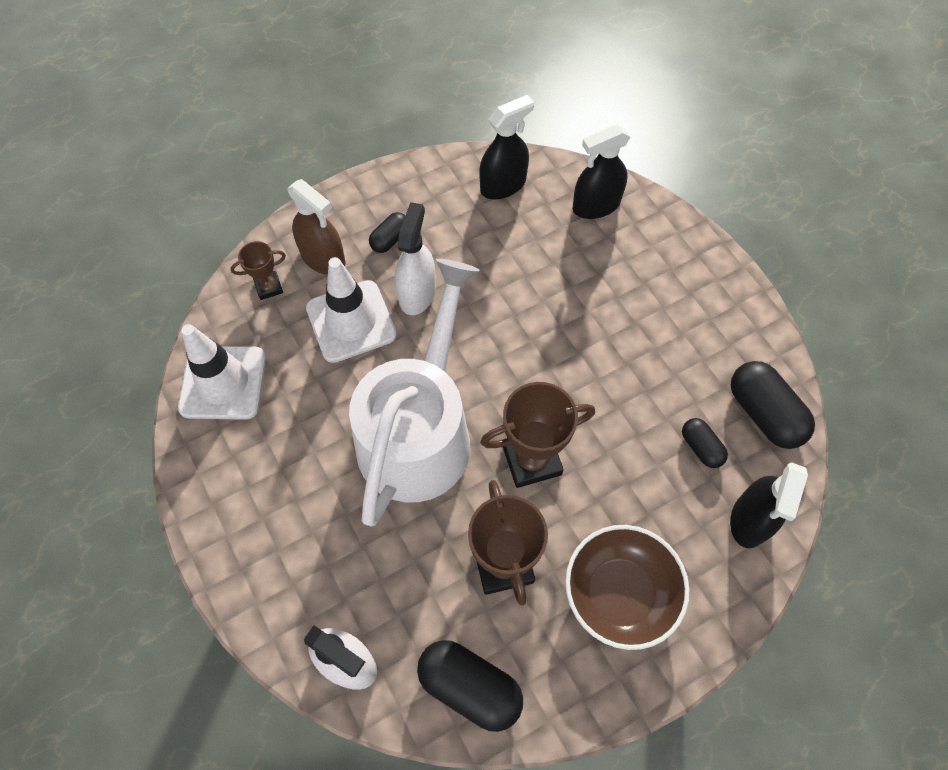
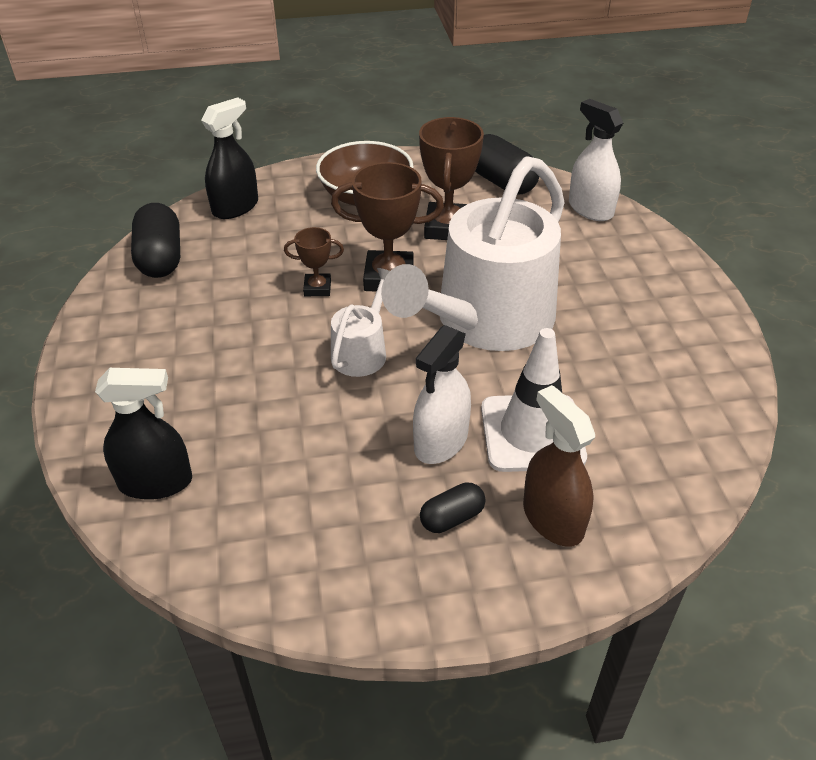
camera: 160 degrees left, 20 degrees down
(223, 382) = (696, 411): white traffic cone -> none
(269, 287) = (634, 501): brown trophy -> brown trophy (317, 288)
(503, 185) = (258, 549): black spray bottle -> none
(513, 359) = (362, 351): none -> white watering can
(701, 447) = (235, 251): black capsule -> none

